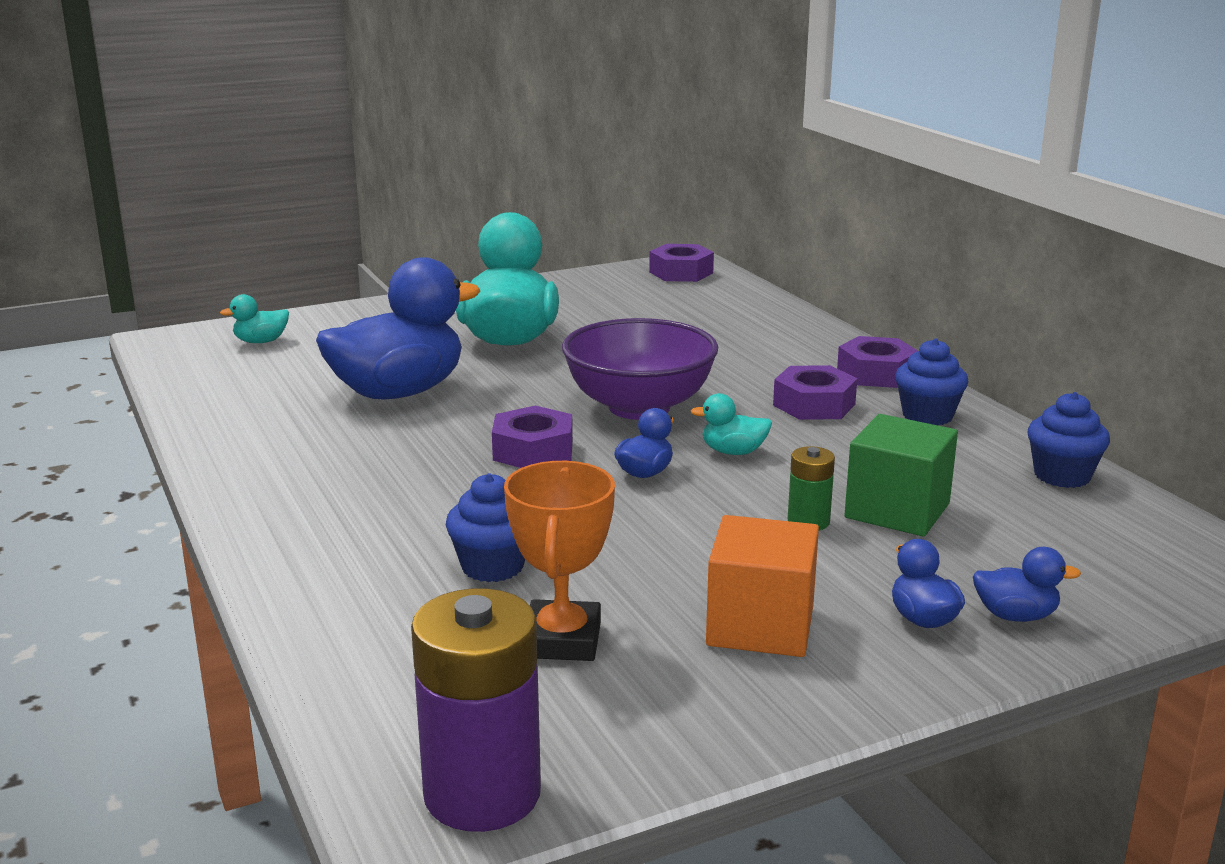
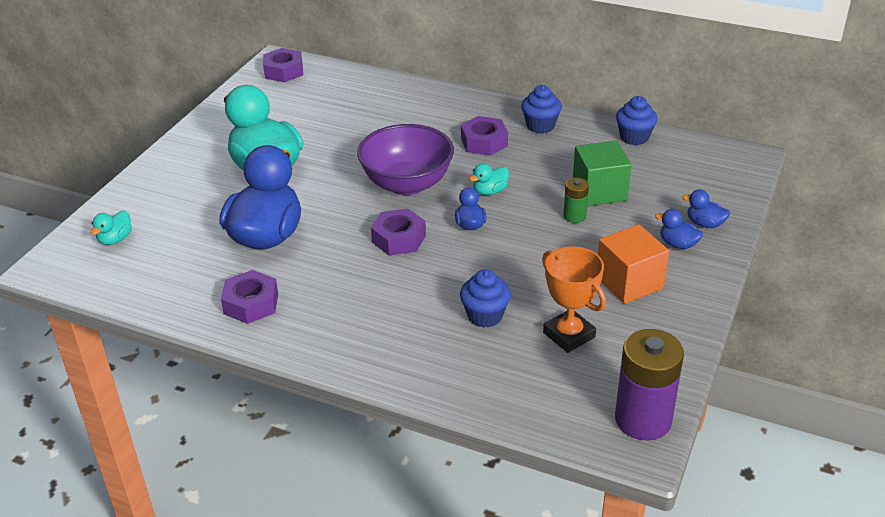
camera: 40 degrees left, 15 degrees up
(876, 373) = (484, 107): purple nut -> purple nut (251, 304)
(1015, 616) = (704, 224): blue duck -> blue duck turned 120 degrees counterclockwise

